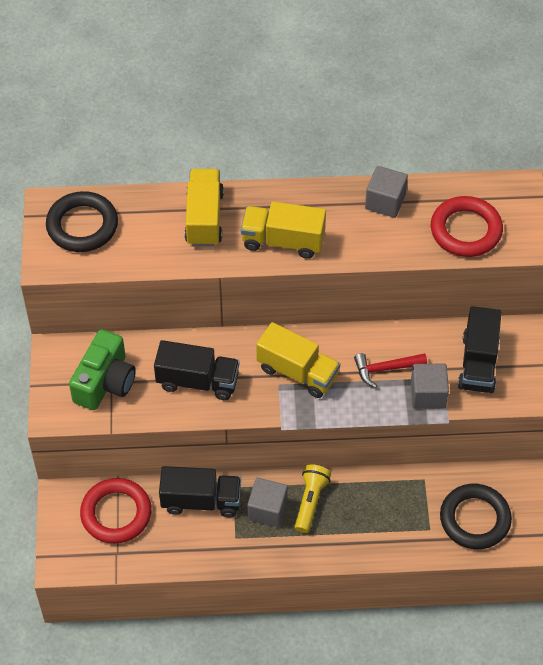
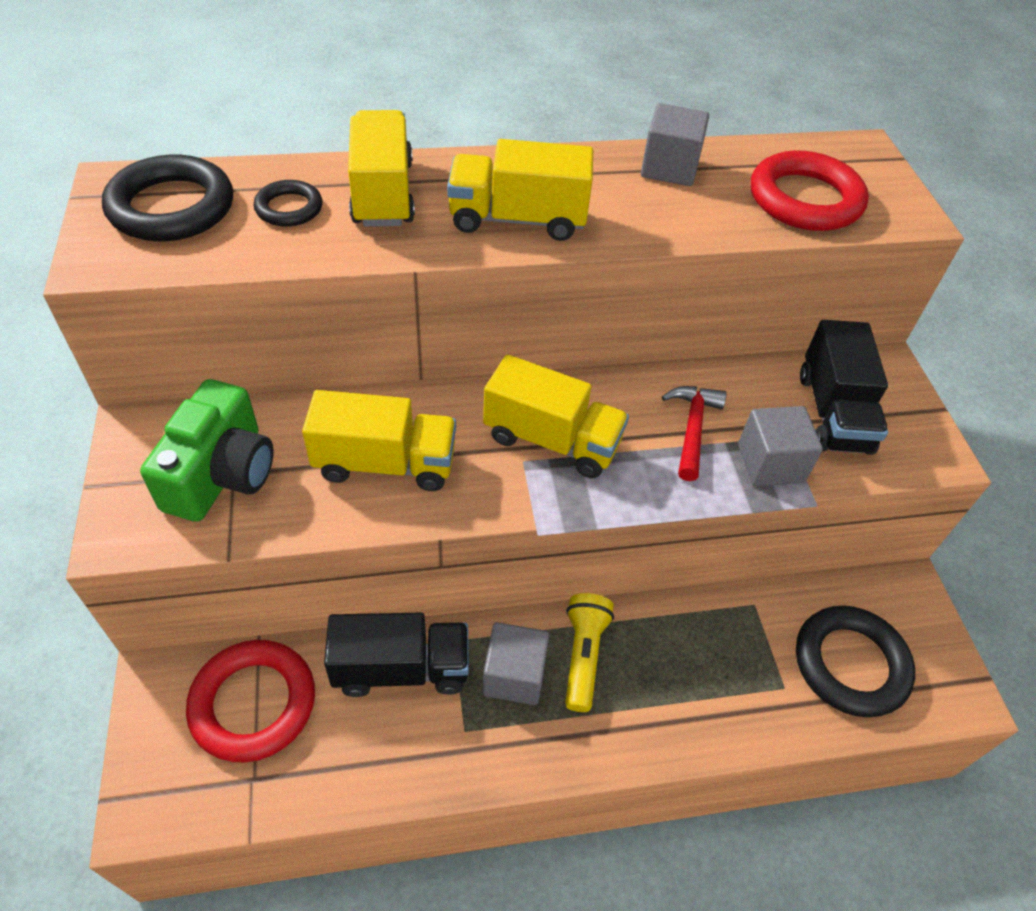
camera: 10 degrees left, 5 degrees down
(149, 228) = (289, 208): none -> black ring
(197, 381) = (385, 463): black truck -> yellow truck
(385, 369) = (692, 428): red hammer -> red hammer turned 120 degrees clockwise

